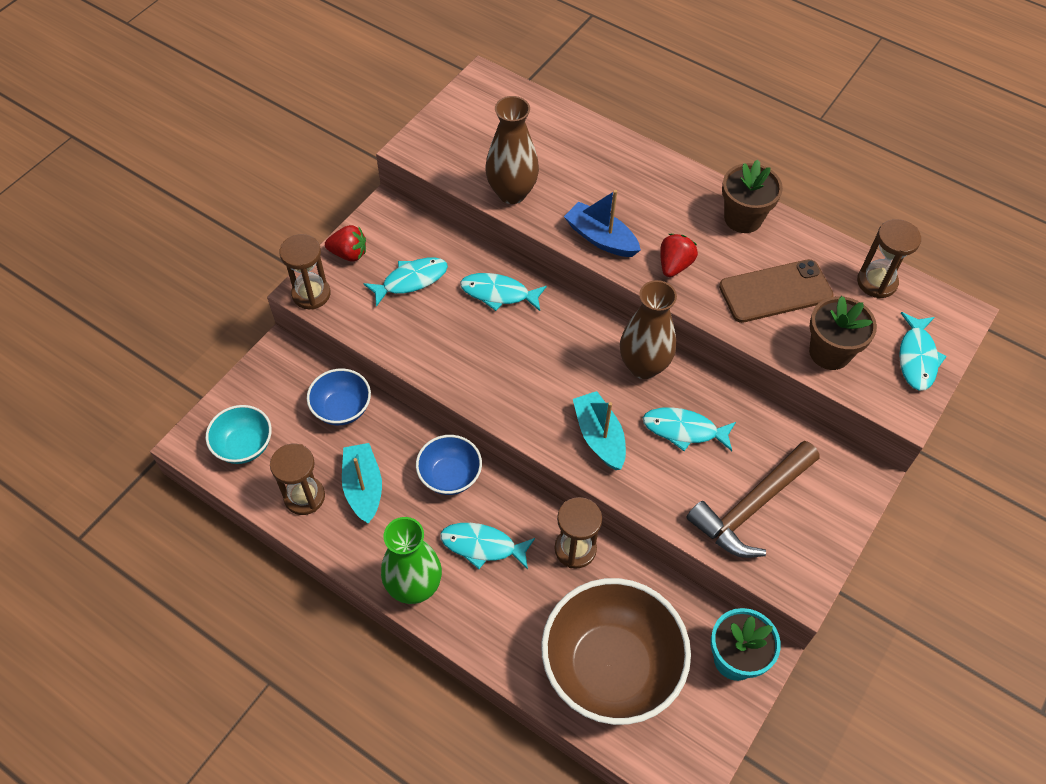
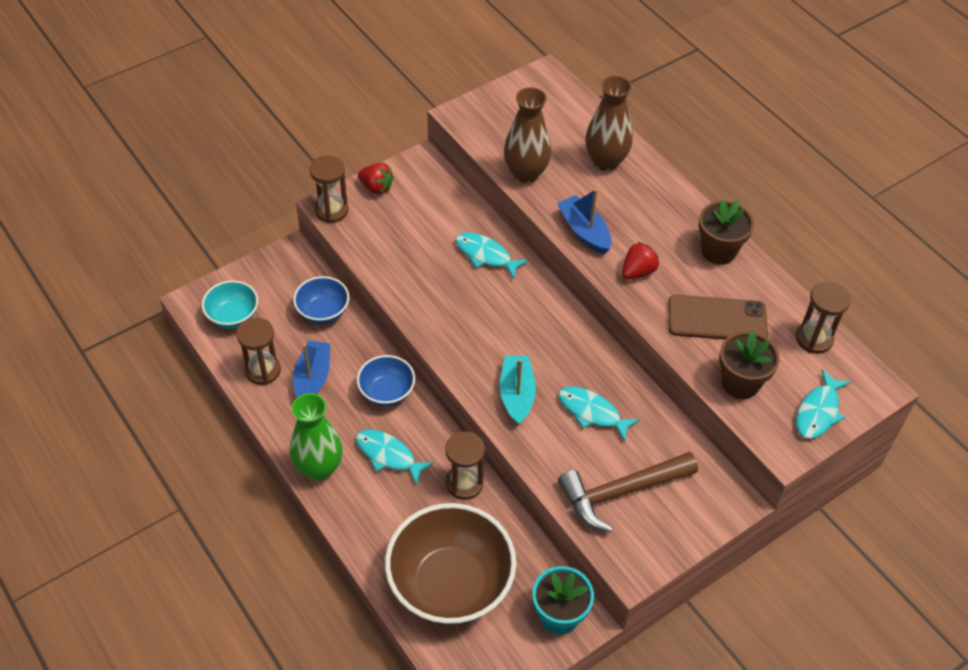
camera: 20 degrees right, 5 degrees down
(363, 487) = (313, 378): turquoise boat -> blue boat
(411, 280) = (417, 223): turquoise fish -> none
(643, 366) = (582, 350): brown vase -> brown vase (605, 161)

